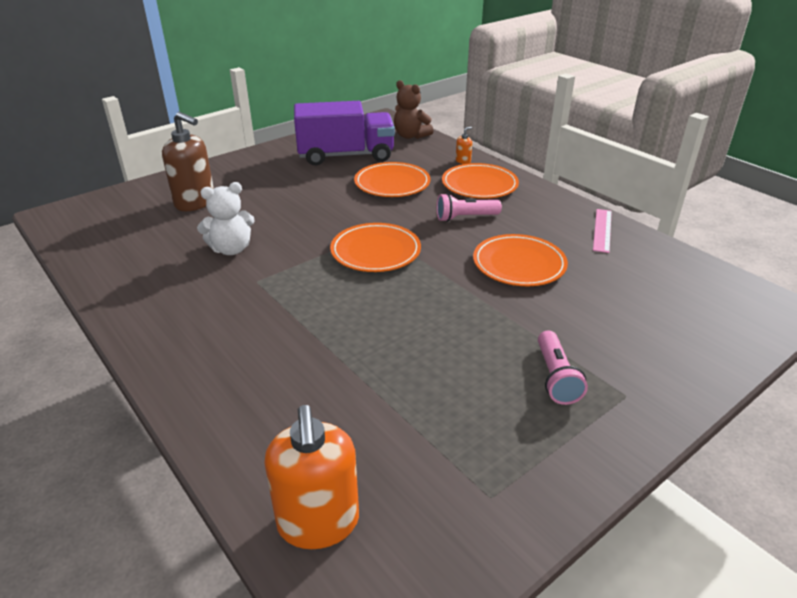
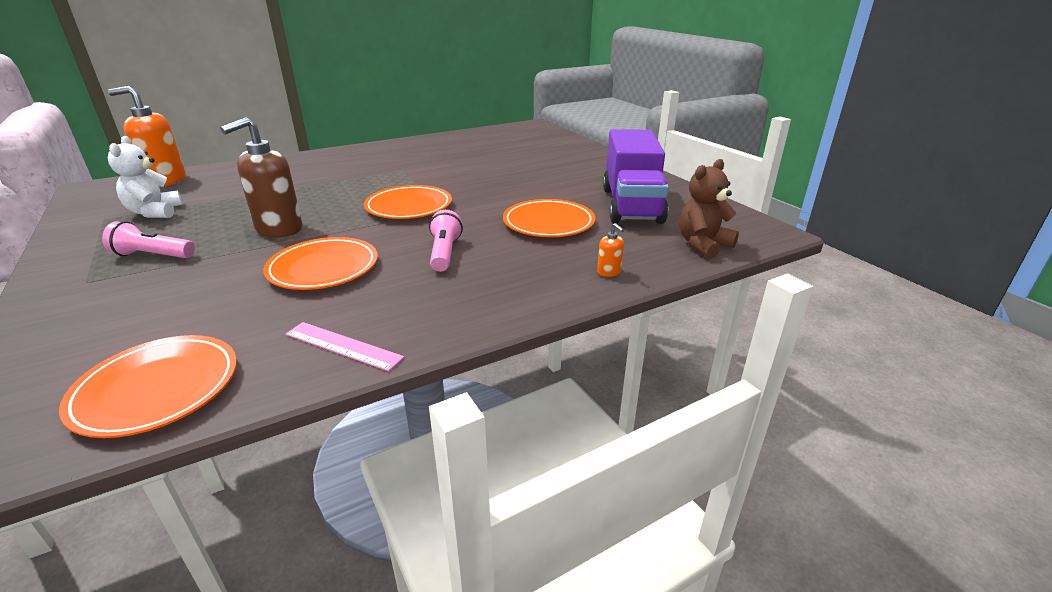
camera: 100 degrees right, 5 degrees down
(195, 202) = (537, 153): brown soap dispenser -> brown soap dispenser (279, 229)
(231, 249) = (452, 163): white teddy bear -> white teddy bear (155, 212)
(479, 185) = (527, 273): orange plate -> orange plate (157, 389)

